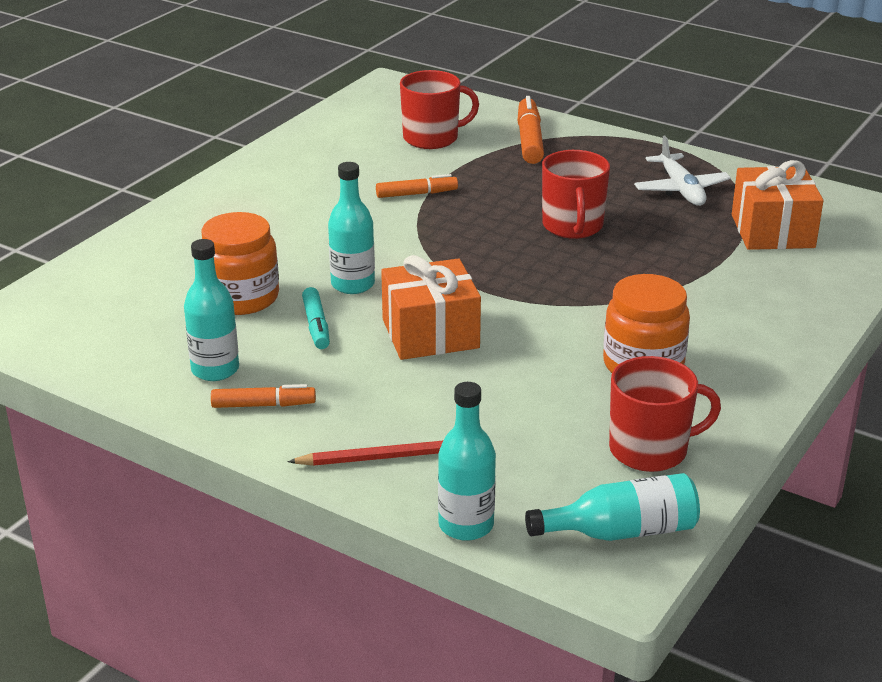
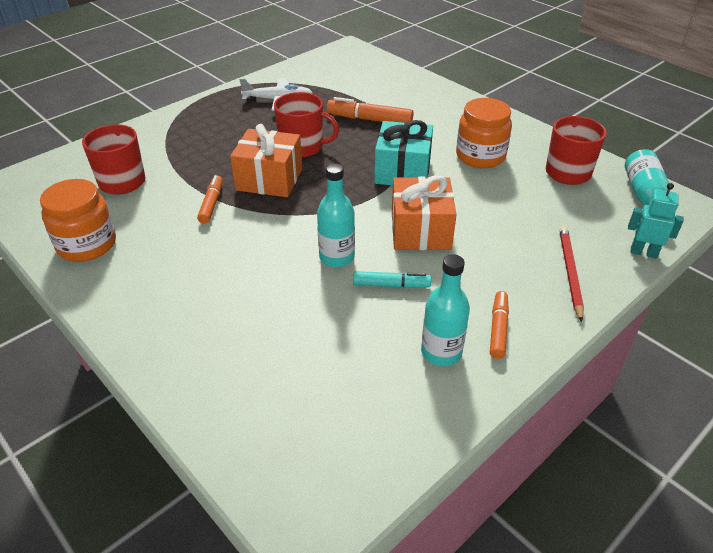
camera: 75 degrees left, 10 degrees up
(241, 298) = (331, 323): orange jar -> orange jar (87, 244)
(466, 525) = (643, 252): turquoise bottle -> turquoise robot
(530, 140) = (164, 139): orange marker -> orange marker (369, 119)
(561, 305) = (402, 171): none -> turquoise gift
(772, 231) = (347, 84): orange gift -> orange gift (269, 179)

